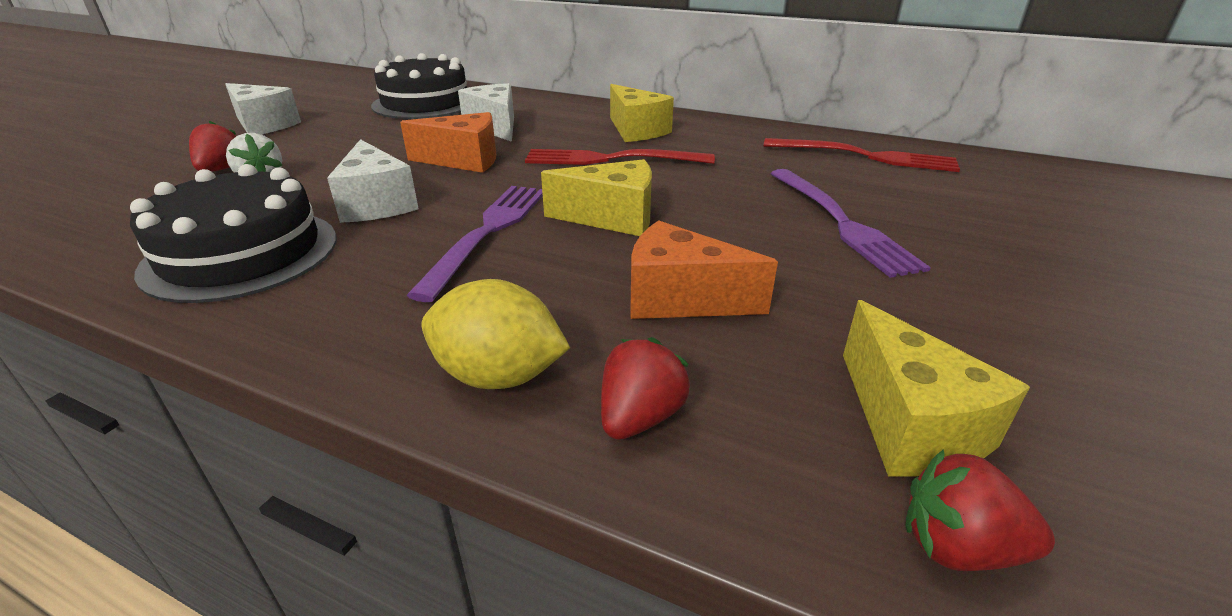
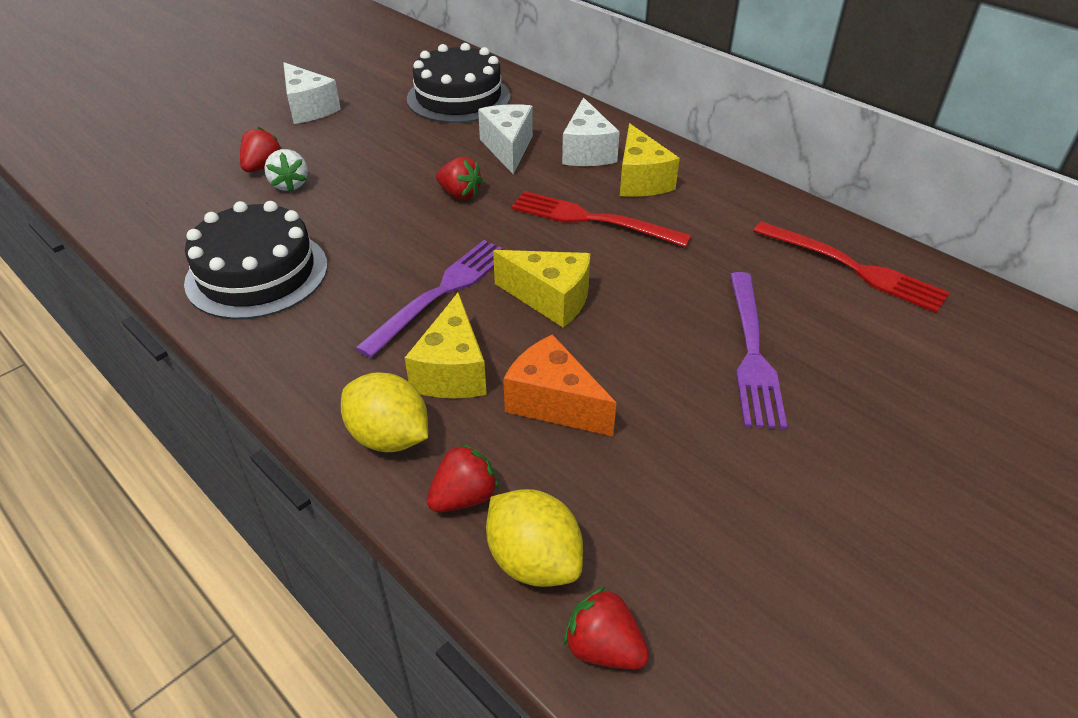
camera: 20 degrees right, 10 degrees up
(377, 204) = (368, 238): white cheese -> white cheese (587, 152)
(464, 160) = (460, 194): orange cheese -> red strawberry
(782, 465) = (534, 560): none -> yellow lemon
(909, 424) = (644, 559): yellow cheese -> yellow cheese (452, 371)

